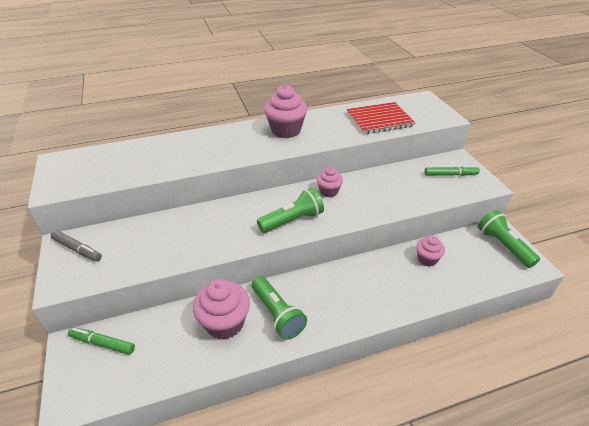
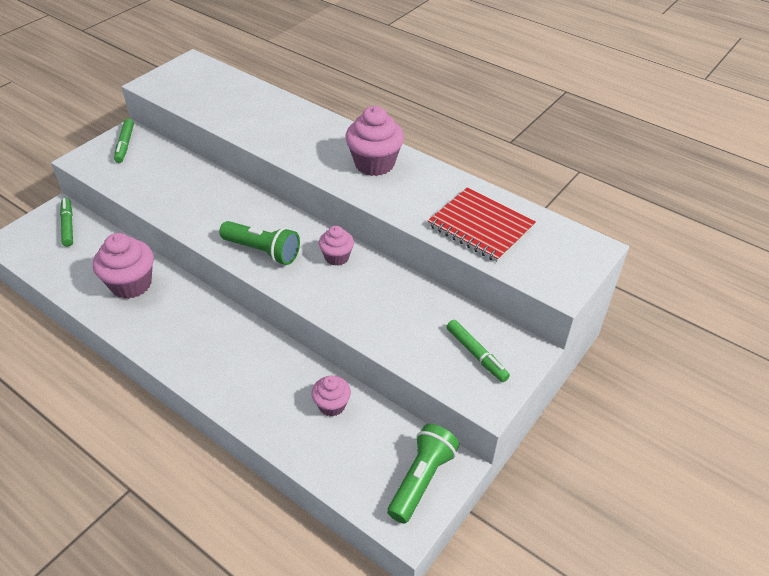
camera: 55 degrees right, 5 degrees up
(77, 249) = (125, 144): grey marker -> green marker
(277, 314) = (163, 314): green flashlight -> none

